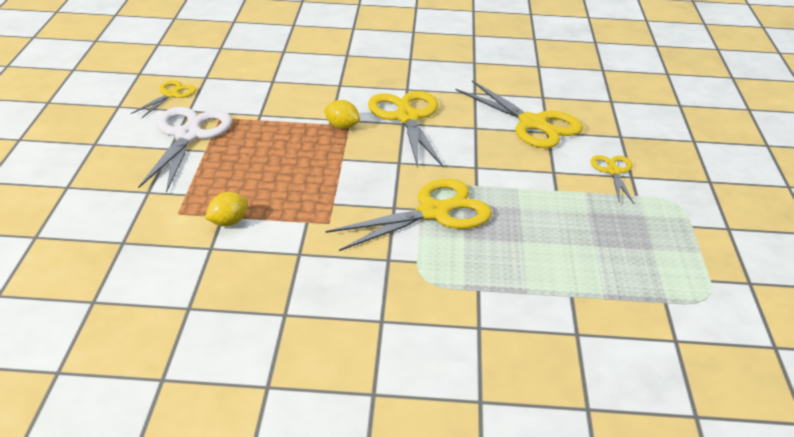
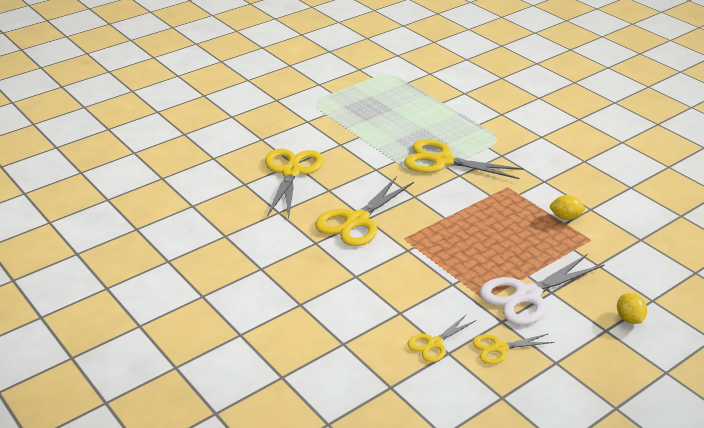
camera: 130 degrees left, 0 degrees up
(342, 126) = (410, 239): yellow lemon -> yellow lemon (629, 319)
(613, 171) = (310, 127): yellow scissors -> yellow scissors (434, 343)

